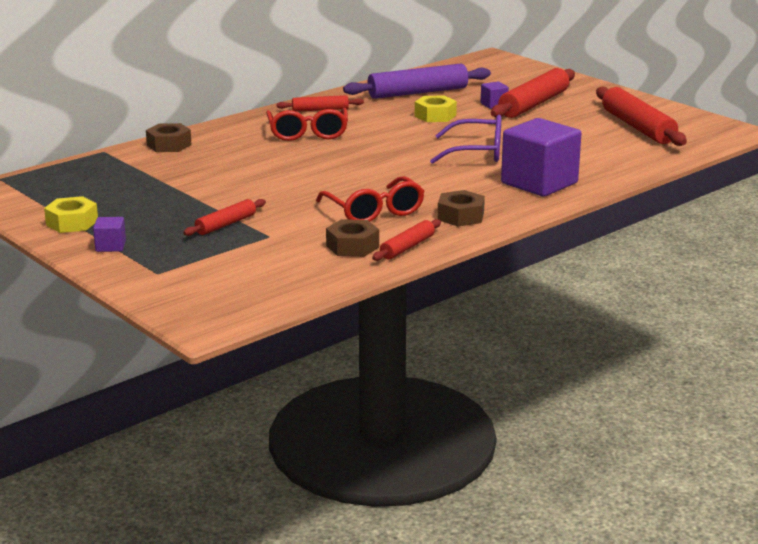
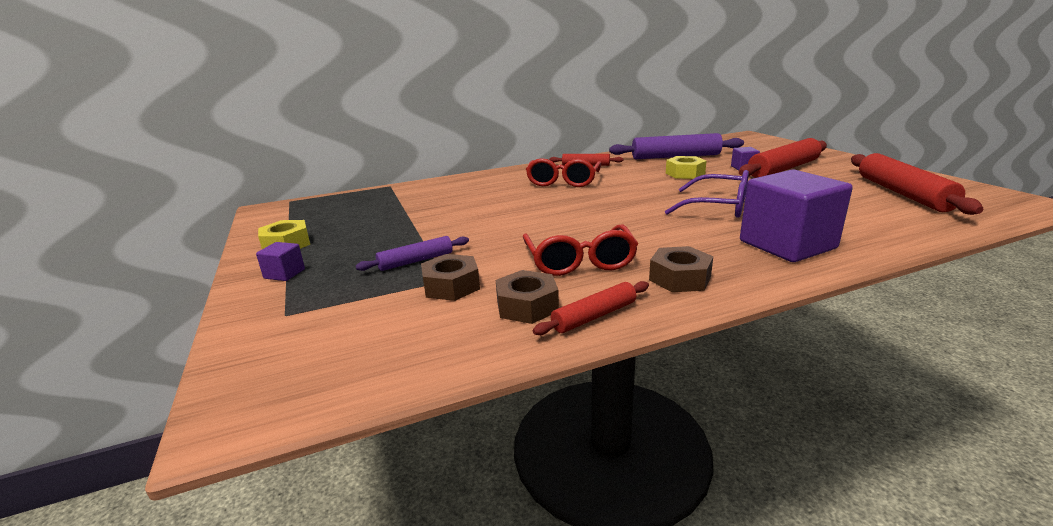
camera: 20 degrees right, 0 degrees up
(169, 145) = (443, 184): brown nut -> brown nut (451, 286)
(226, 224) = (416, 261): red rolling pin -> purple rolling pin

